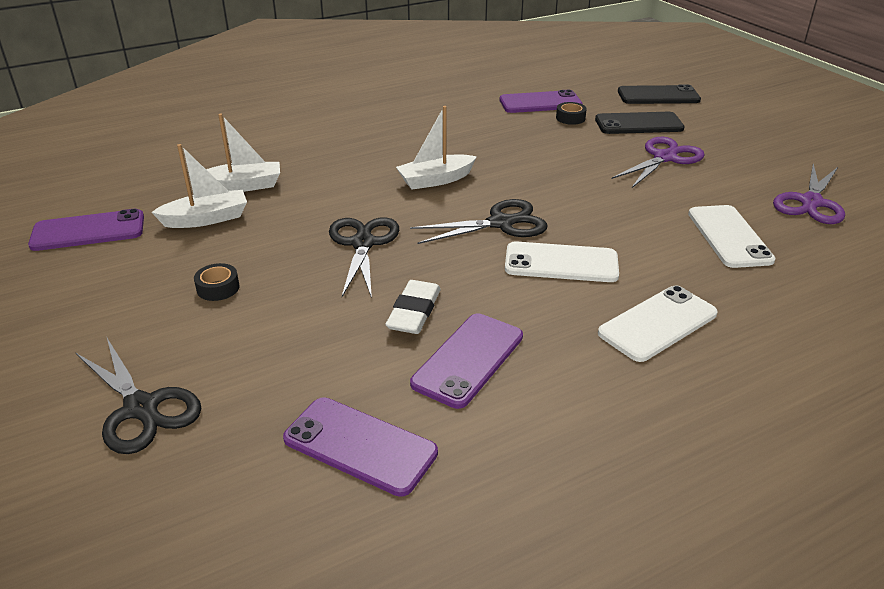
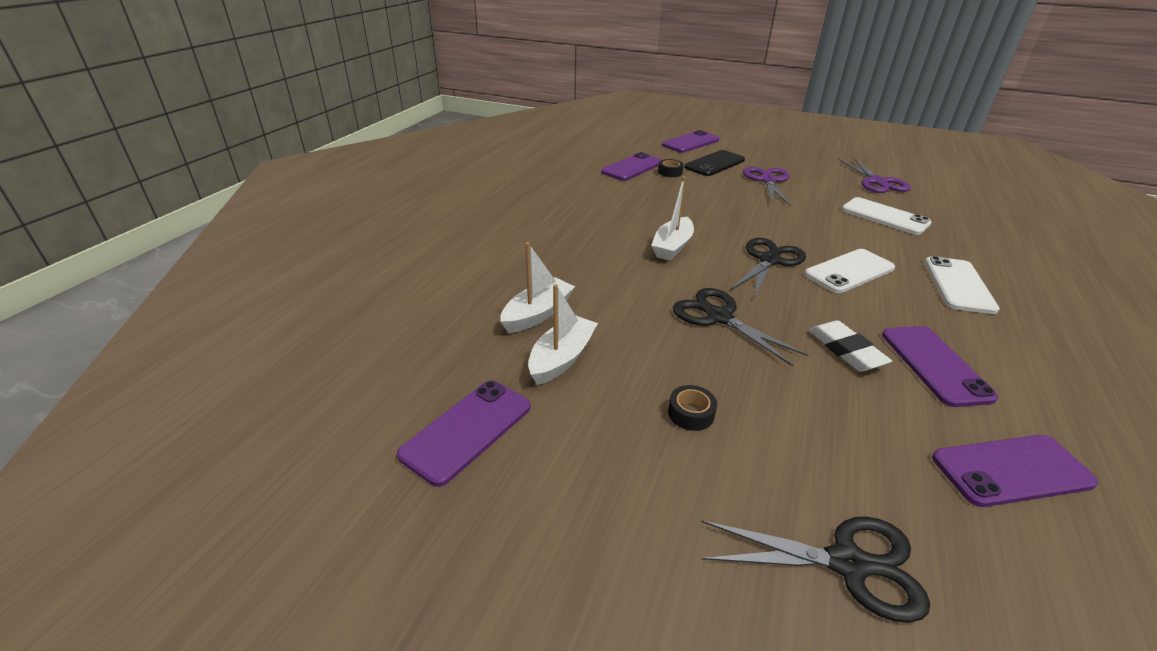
camera: 40 degrees left, 0 degrees up
(658, 96) = (690, 142): black phone -> purple phone

